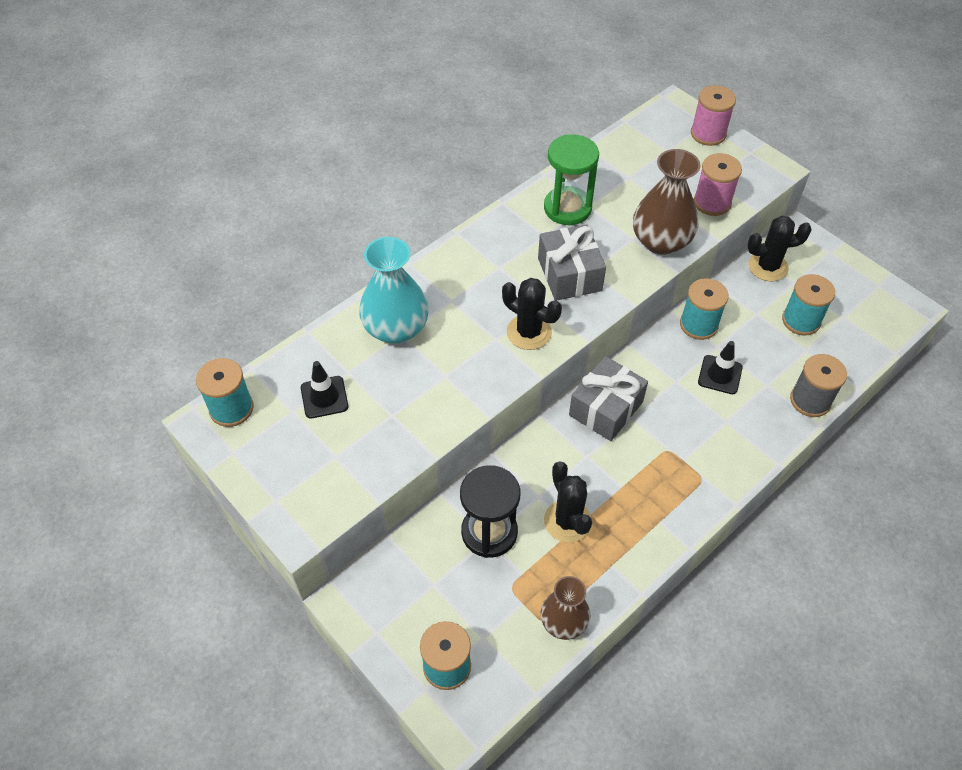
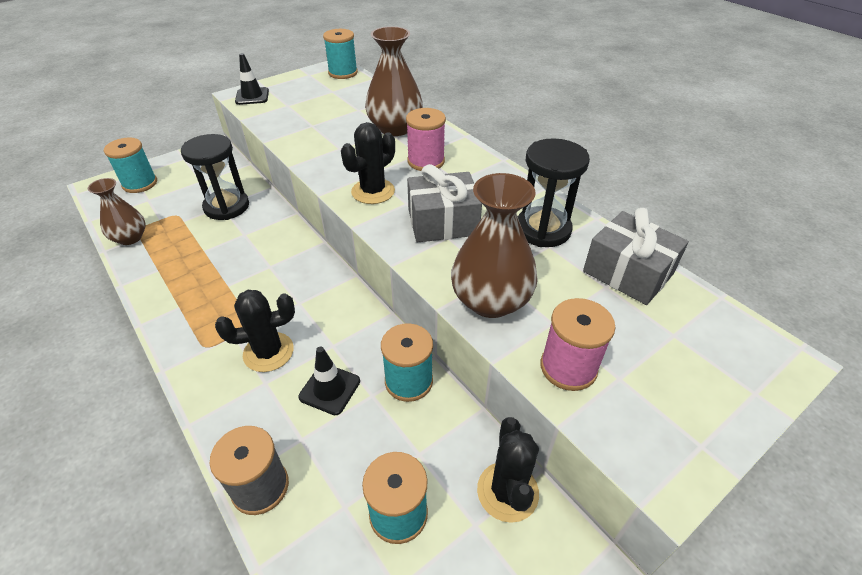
camera: 95 degrees right, 10 degrees down
(324, 397) = (339, 101): black traffic cone -> black traffic cone (252, 96)
(396, 328) = (395, 128): turquoise vase -> brown vase
(567, 208) = (543, 229): green hourglass -> black hourglass
(567, 521) = (212, 248): black cactus -> black cactus (268, 352)
(606, 408) = (316, 284): grey gift -> grey gift (628, 272)
(708, 134) = (729, 391): pink spool -> pink spool (426, 161)

